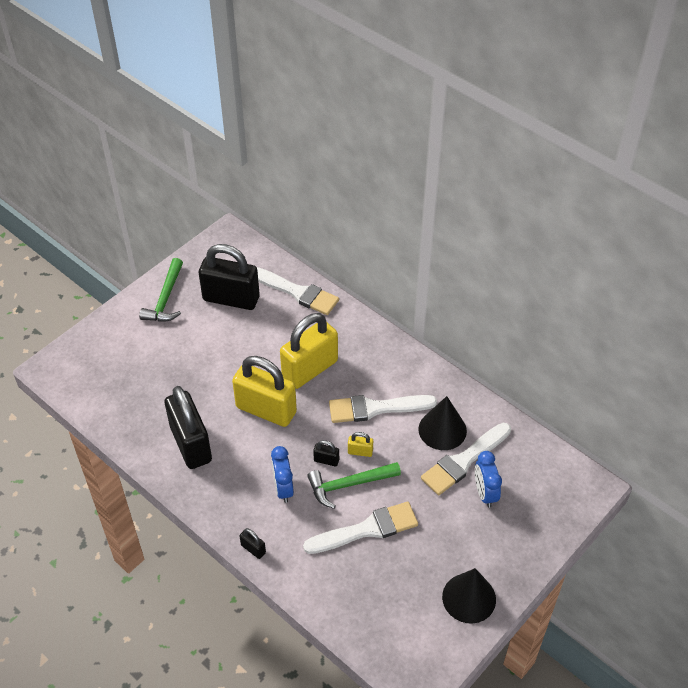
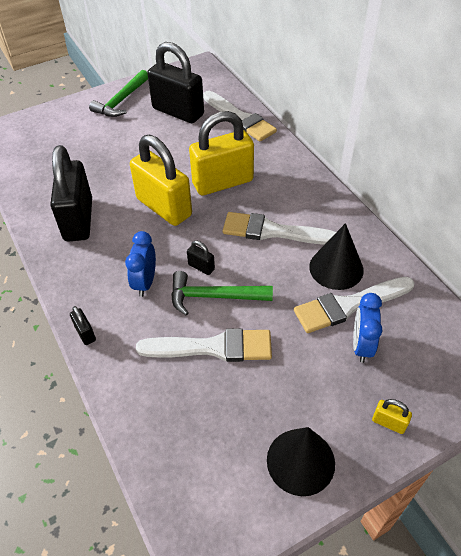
camera: 20 degrees right, 0 degrees up
(360, 452) = (239, 267): yellow padlock -> yellow padlock (388, 422)

